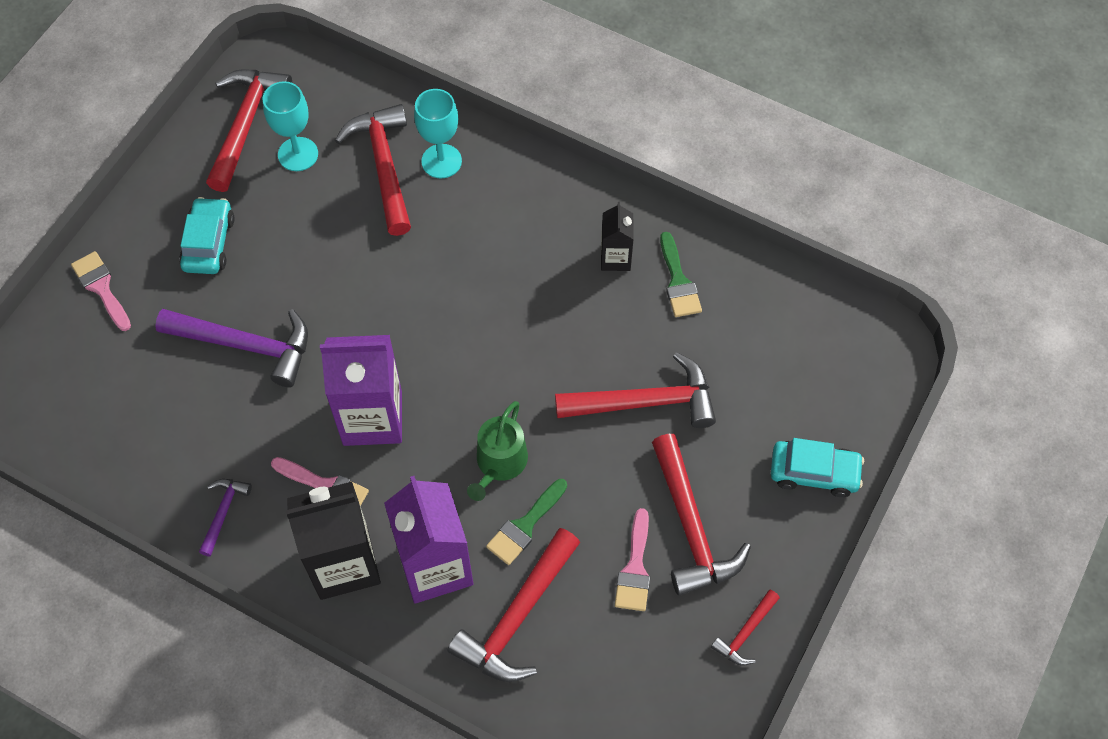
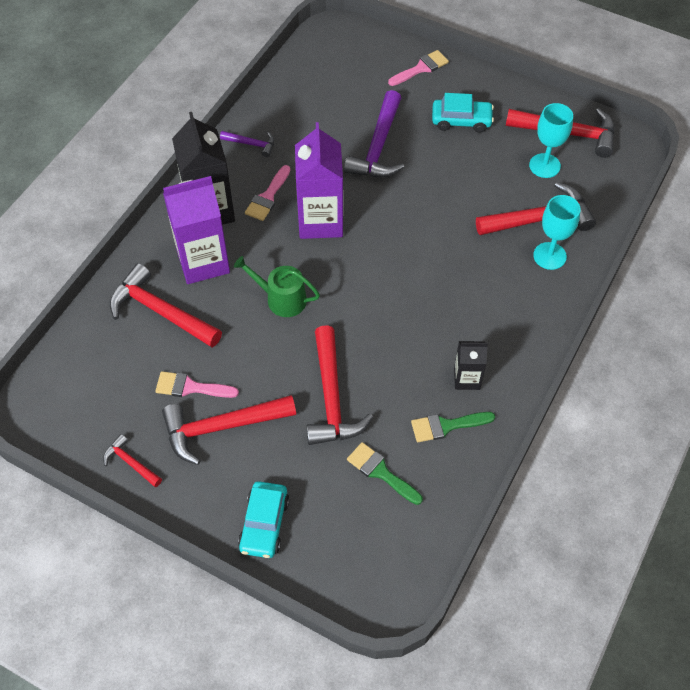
camera: 90 degrees right, 5 degrees down
(525, 525) = (230, 315): green brush -> green brush (381, 472)

